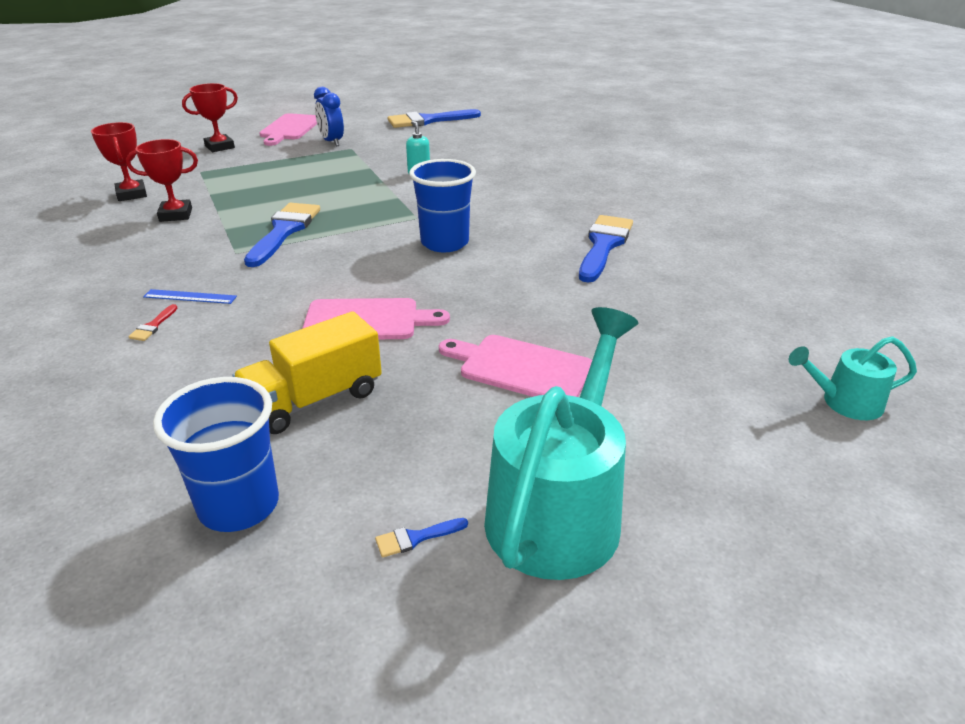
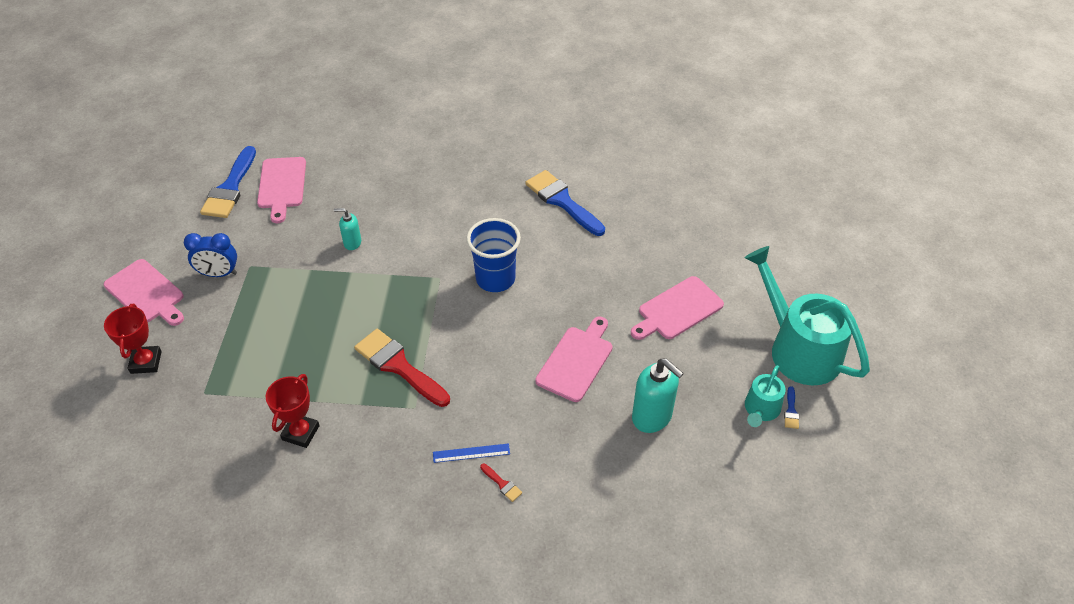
camera: 60 degrees left, 15 degrees up
(131, 194) = (218, 458): red trophy -> none
(190, 296) = (471, 453): blue ruler -> blue ruler turned 45 degrees clockwise
(239, 506) = (730, 477): blue cup -> none
(284, 231) = (398, 366): blue brush -> red brush
(314, 400) = (652, 417): yellow truck -> turquoise soap dispenser
(453, 134) = (282, 186): none -> pink cutting board
(845, 402) = (781, 203): turquoise watering can -> turquoise watering can (761, 409)

